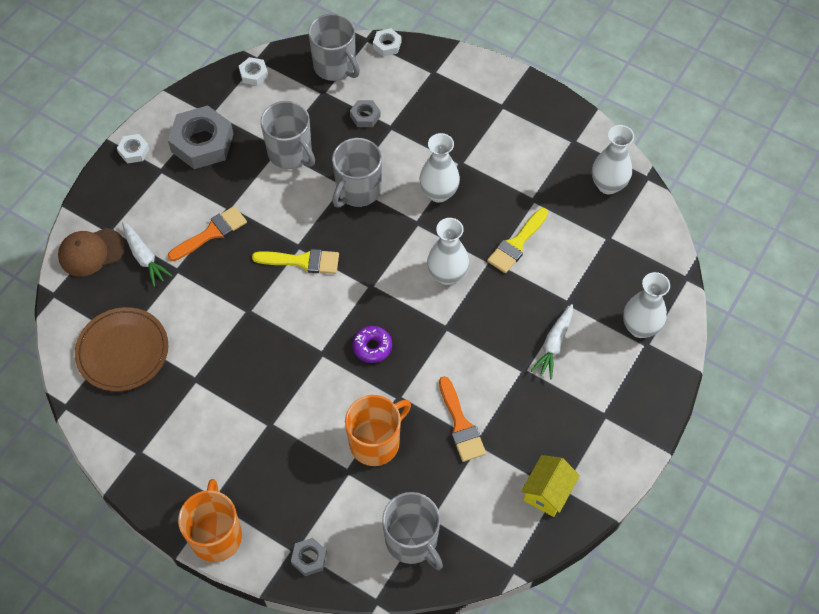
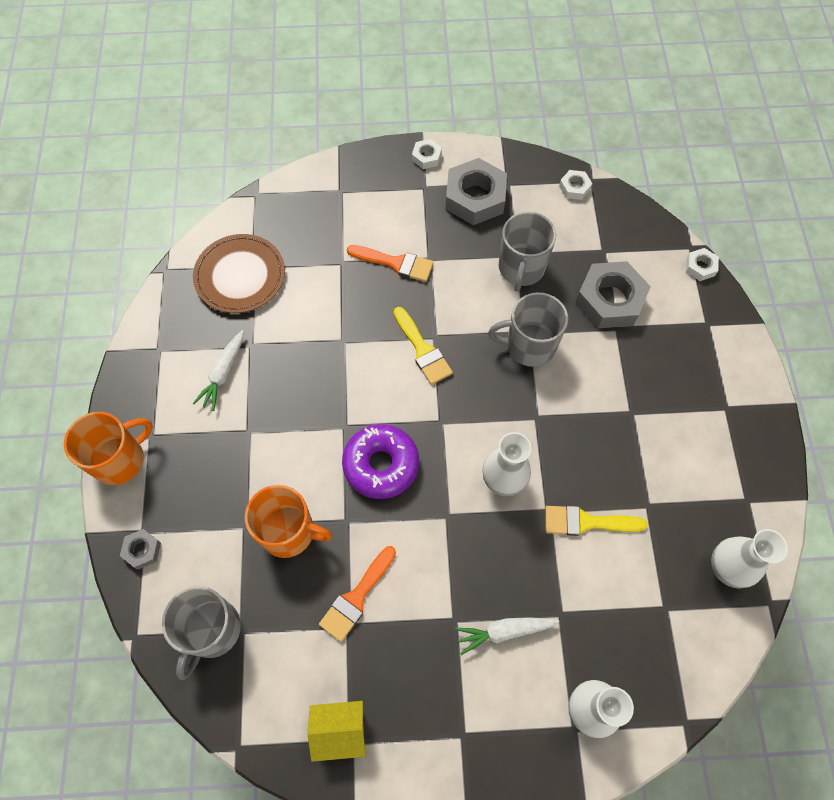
camera: 55 degrees right, 5 degrees up
(91, 252) = (312, 193): brown cap -> none
(144, 257) = (335, 232): white carrot -> white carrot (223, 373)
(335, 66) = (639, 242): grey mug -> none
(365, 116) = (610, 300): grey nut -> grey nut, size x2.09
(372, 347) = (381, 464): purple donut -> purple donut, size x1.75
(439, 193) = (583, 415): white vase -> none

